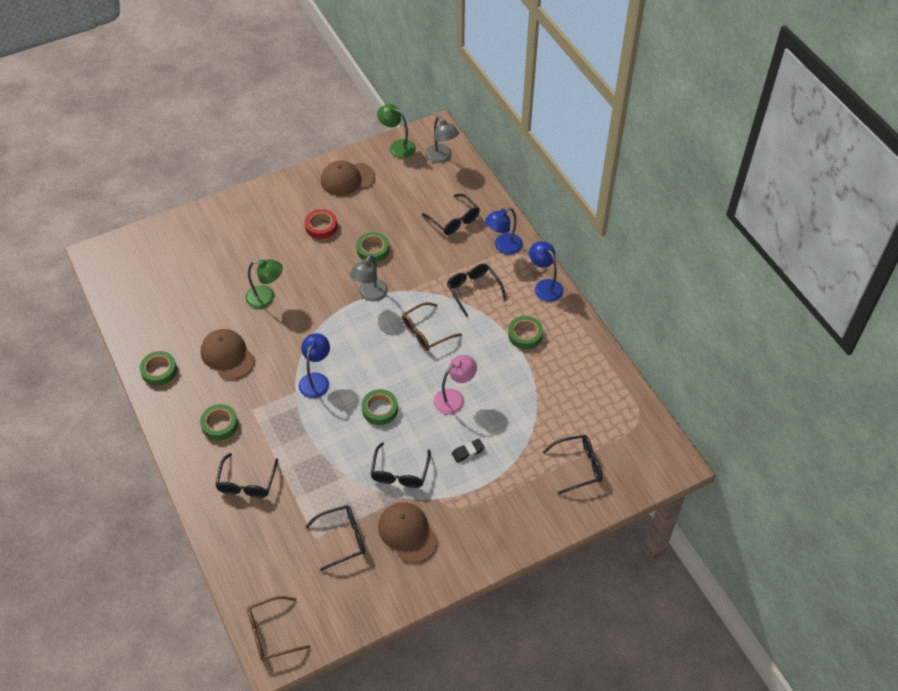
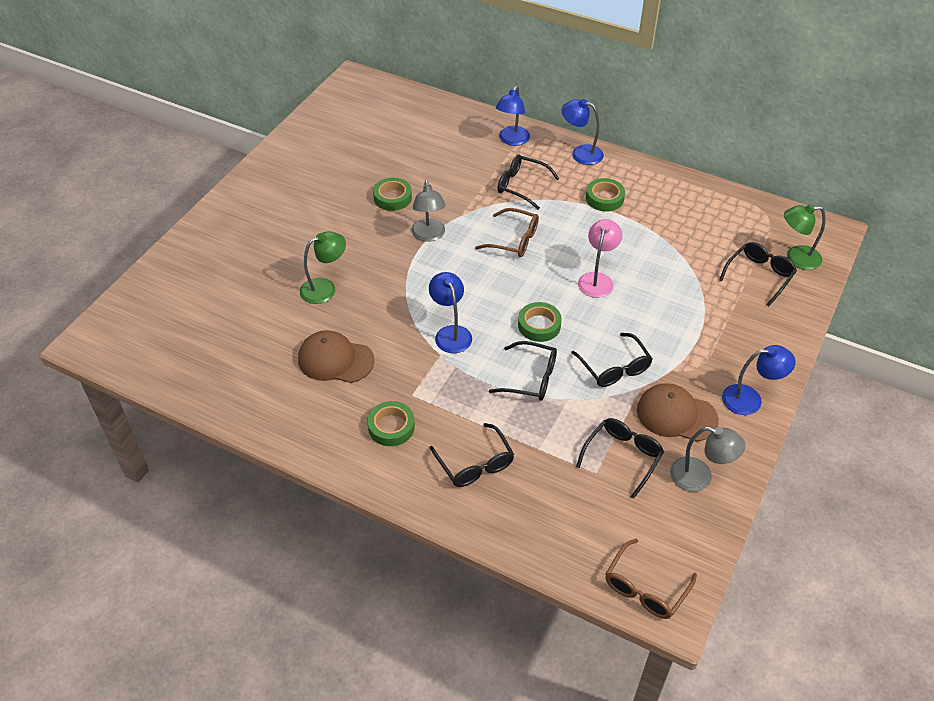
camera: 35 degrees left, 5 degrees down
(159, 370) = (272, 413): green tape -> none
(321, 226) = (320, 202): red tape -> none
(347, 179) = (306, 152): brown cap -> none
(397, 146) = (330, 106): green lamp -> green lamp (796, 258)
(426, 332) = (514, 240): brown glasses -> brown glasses turned 90 degrees counterclockwise
(441, 157) = (381, 97): grey lamp -> grey lamp (700, 477)
(454, 220) = (445, 140): black glasses -> black glasses (531, 378)
(468, 452) = (656, 316): black eraser -> none
(470, 555) = (750, 399): none -> blue lamp

